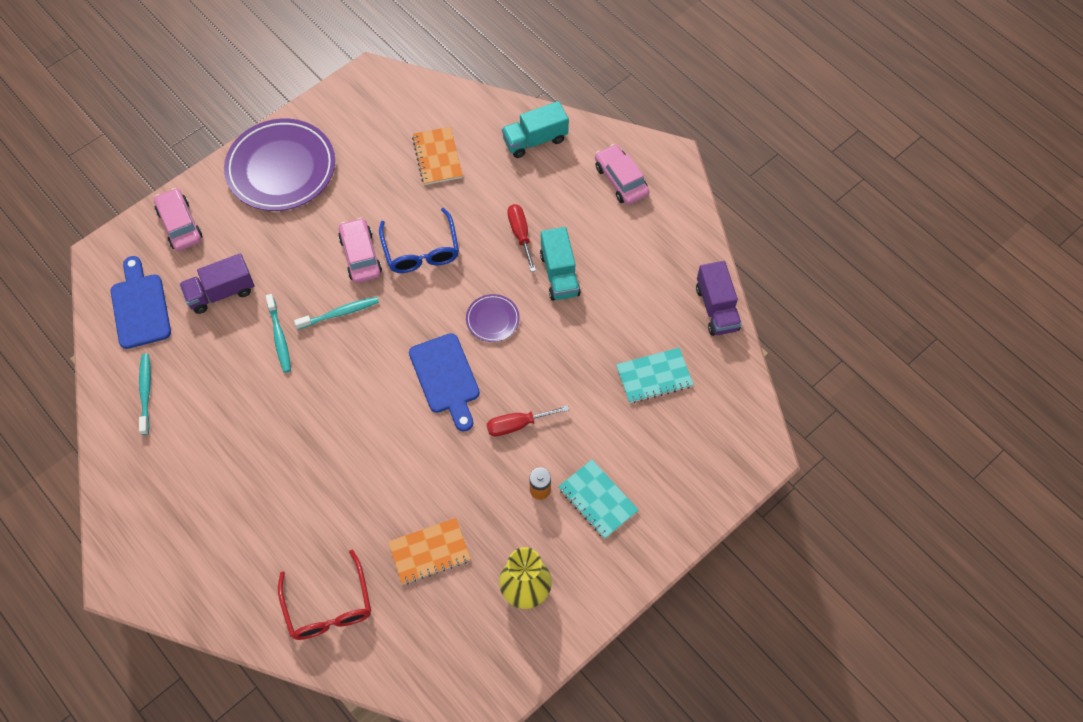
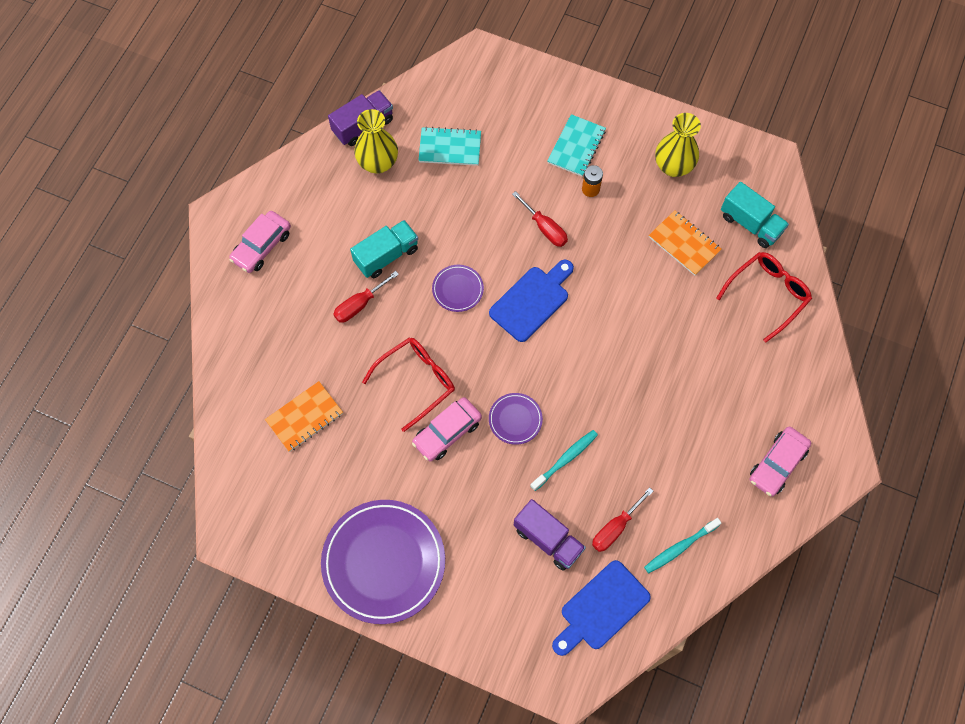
camera: 115 degrees left, 5 degrees up
(180, 225) = (495, 626): pink car -> pink car (777, 464)
(196, 349) = (615, 528): none -> red screwdriver
(339, 313) = (515, 419): turquoise toothbrush -> purple plate
(421, 250) = (416, 382): blue glasses -> red glasses
(535, 140) = (246, 338): turquoise truck -> turquoise truck (750, 224)
(654, 377) = (450, 147): turquoise notebook -> turquoise notebook turned 45 degrees counterclockwise
(666, 305) = (378, 163): none -> yellow vase

